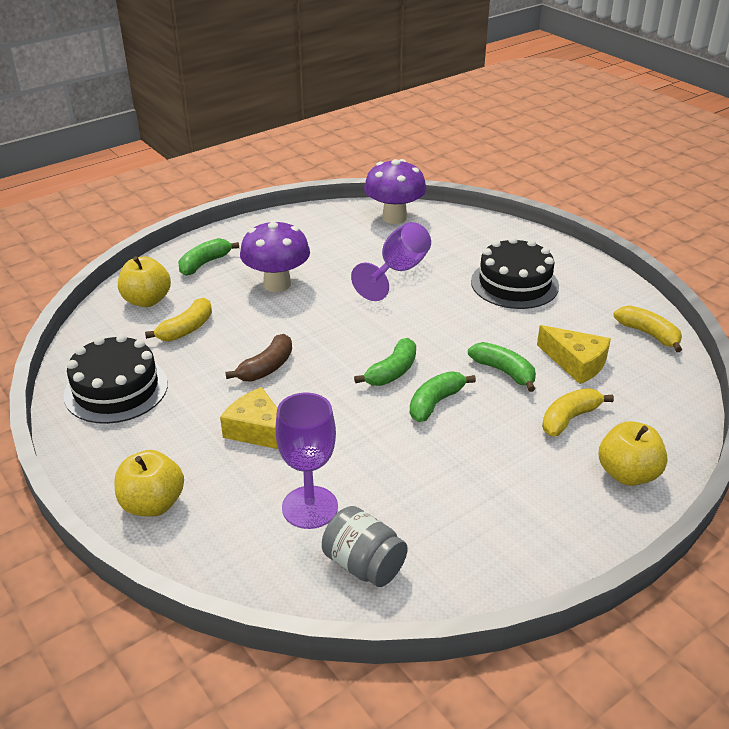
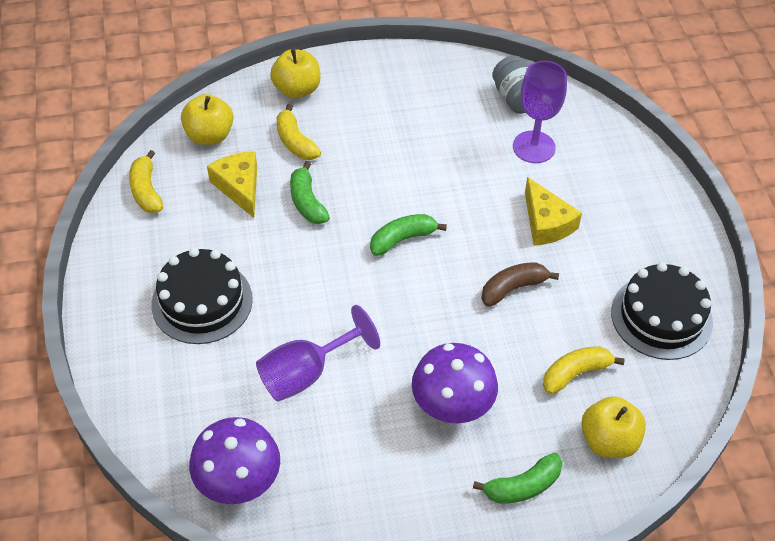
camera: 155 degrees left, 15 degrees up
(153, 504) = (648, 190): yellow apple -> yellow apple (209, 135)
(435, 403) = (387, 194): green banana -> none
(569, 419) = (295, 142): yellow banana -> yellow banana turned 75 degrees clockwise

